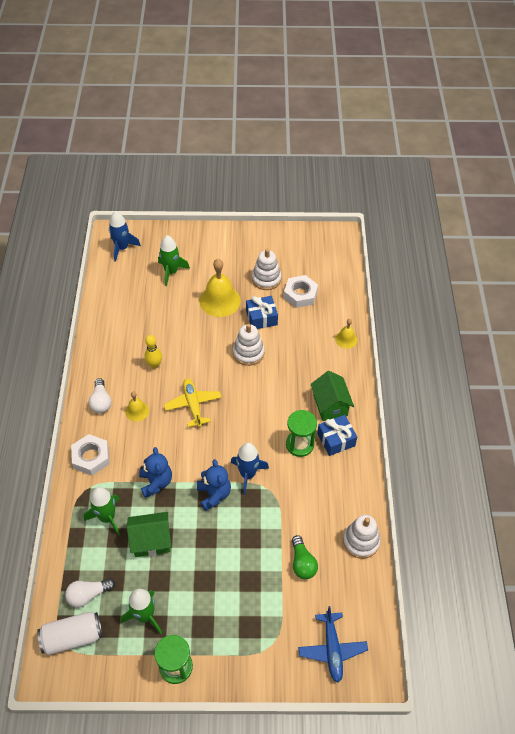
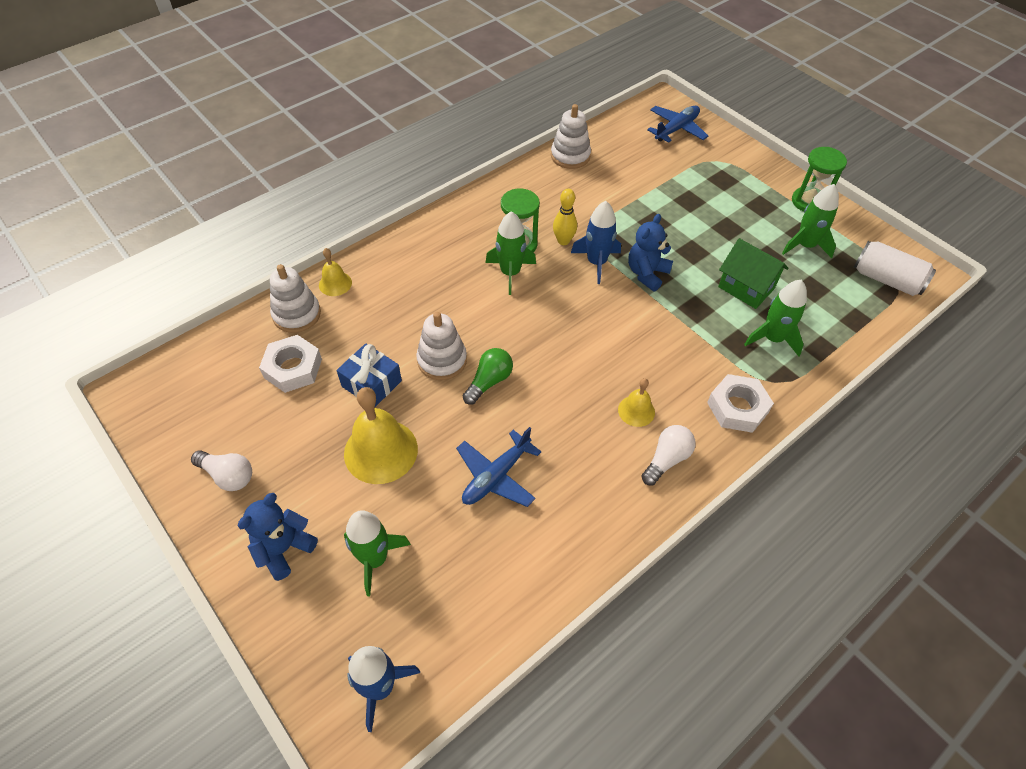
camera: 130 degrees left, 0 degrees up
(88, 595) = (846, 296): white light bulb -> white light bulb (228, 476)
(154, 365) = (557, 445): yellow bowling pin -> yellow bowling pin (563, 241)
(156, 482) = (691, 327): blue teddy bear -> blue teddy bear (284, 549)
(164, 332) = (496, 476): none -> blue plane
(193, 405) = (569, 362): yellow plane -> none
(266, 279) = (292, 423): white stacking toy -> white stacking toy (297, 314)
(280, 423) = (510, 273): none -> green rocket
(302, 563) = (633, 179): green light bulb -> green light bulb (489, 381)
(330, 405) = (445, 248): green house -> none
(336, 440) = (484, 222): blue gift -> none

